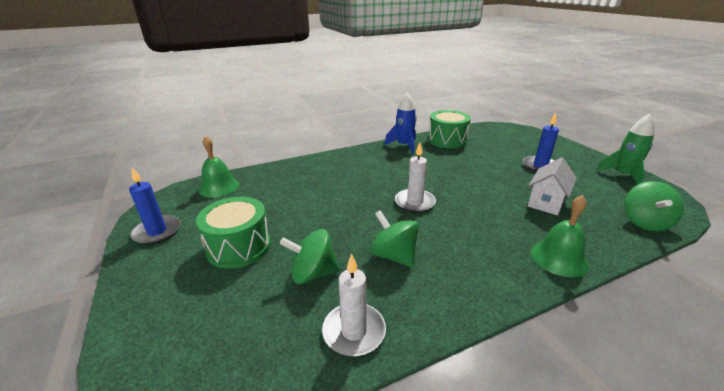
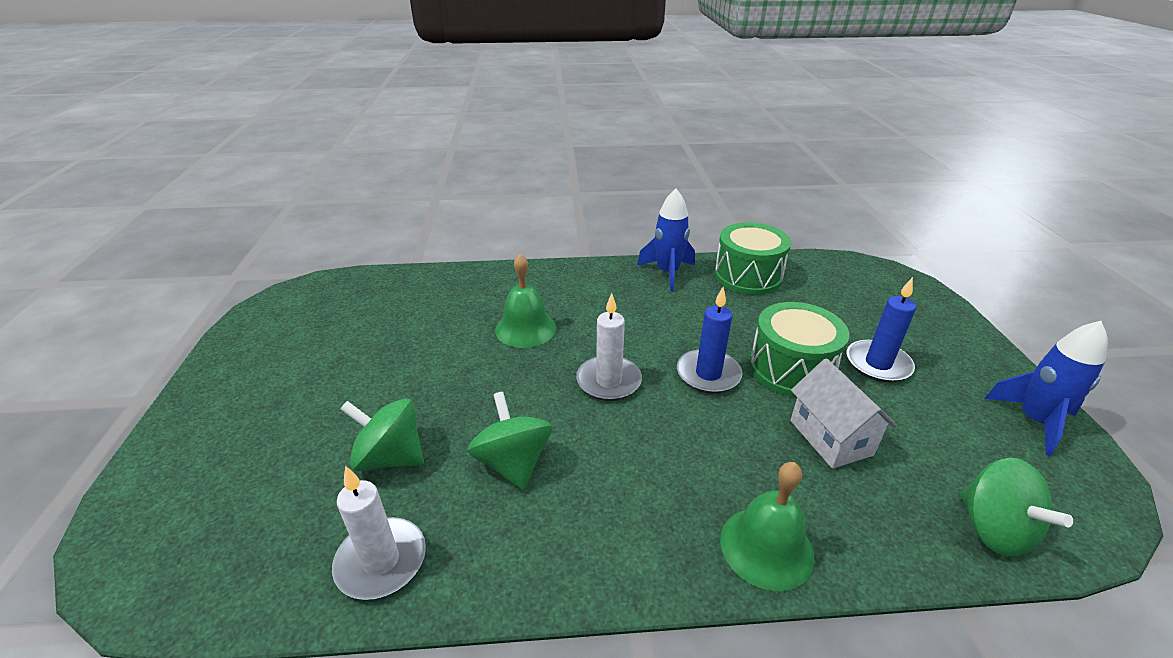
camera: 20 degrees right, 5 degrees up
(157, 232) = (256, 341): blue candle -> blue candle (708, 374)
(219, 187) = (365, 289): green bell -> green bell (525, 328)
(239, 246) = (330, 389): green drum -> green drum (791, 369)
(546, 202) = (830, 437): white house -> white house turned 75 degrees counterclockwise
(623, 175) = (1034, 421): green rocket -> blue rocket
(645, 222) = (993, 529): green spinning top -> green spinning top turned 60 degrees counterclockwise

